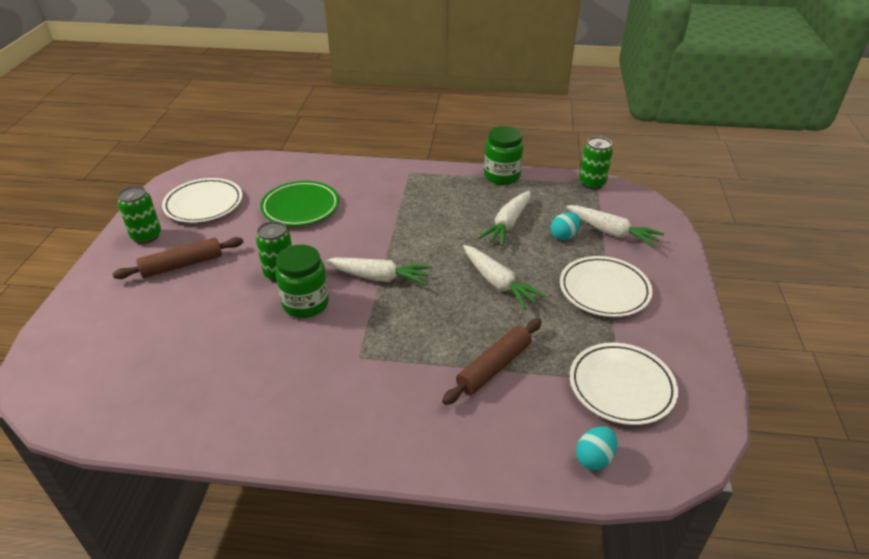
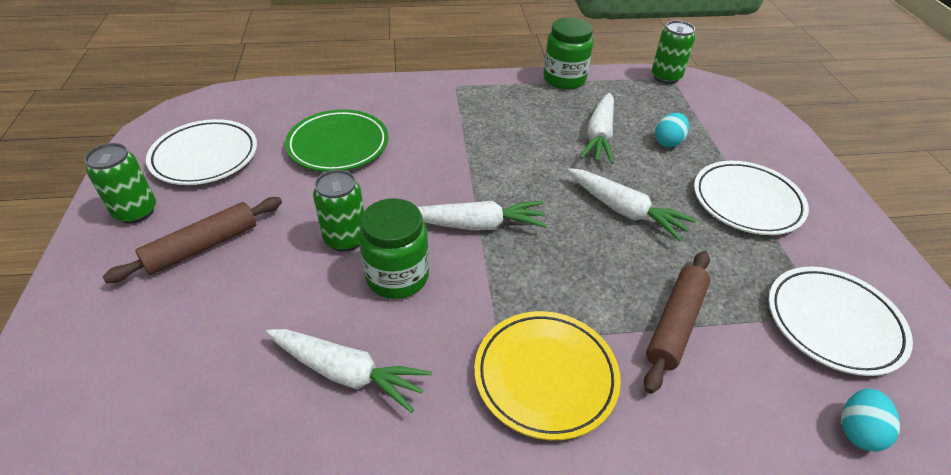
camera: 15 degrees left, 5 degrees up
(380, 383) = (545, 376): none -> yellow plate
(611, 232) = (716, 131): white carrot -> white carrot (347, 373)

